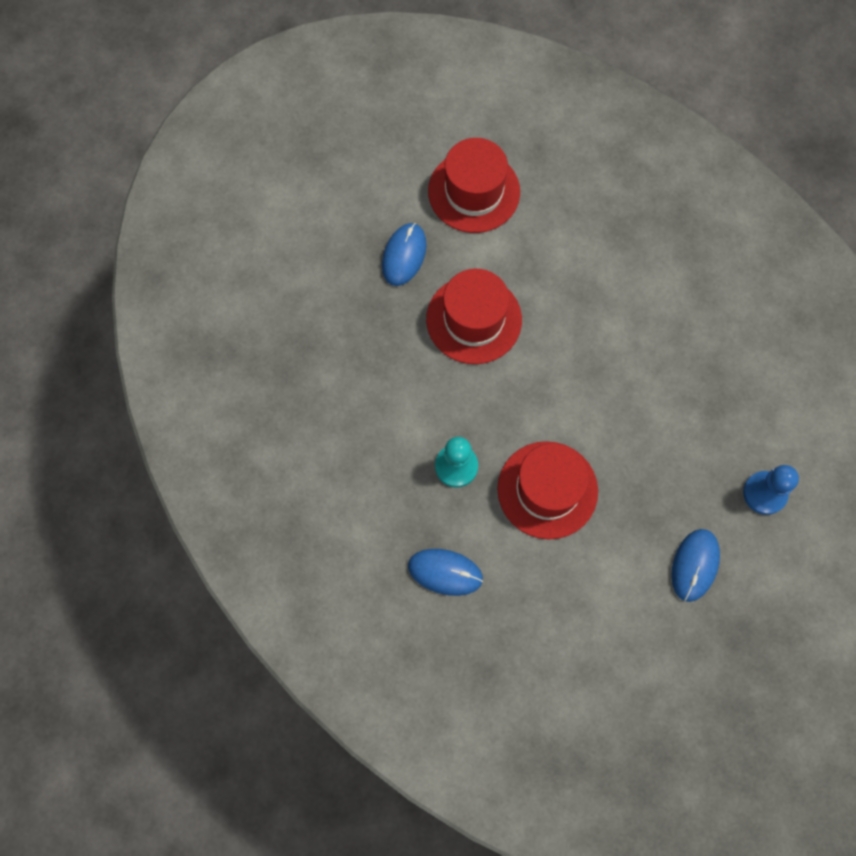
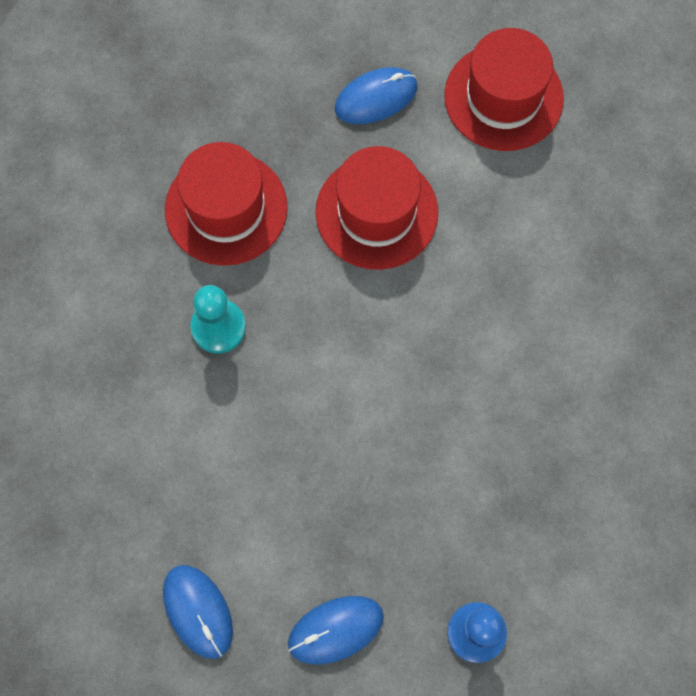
camera: 45 degrees right, 0 degrees up
(445, 572) = (108, 409): blue mouse -> blue mouse (198, 611)
(547, 490) = (276, 427): red hat -> red hat (226, 208)

